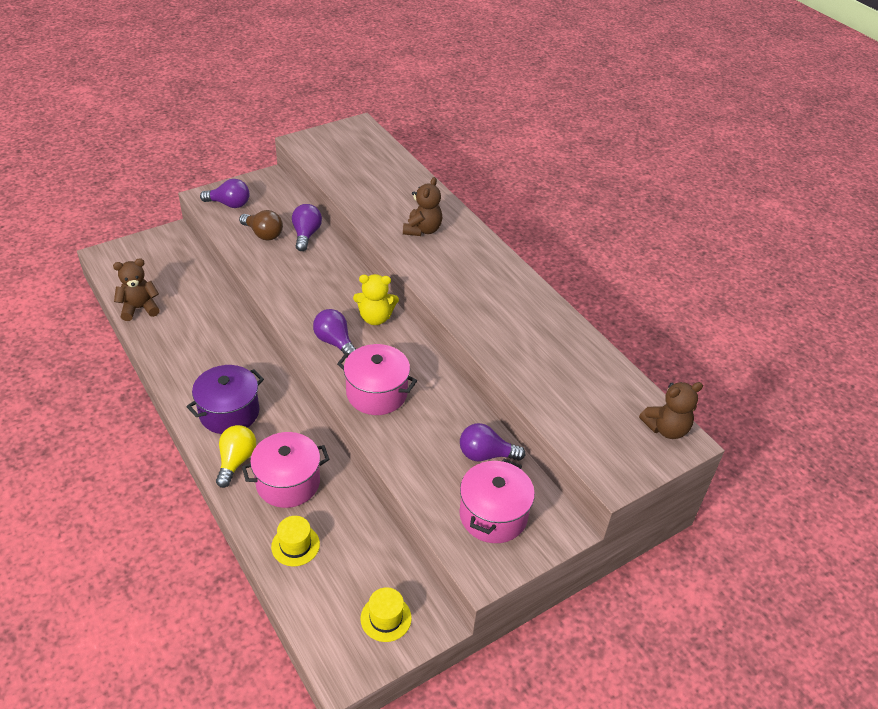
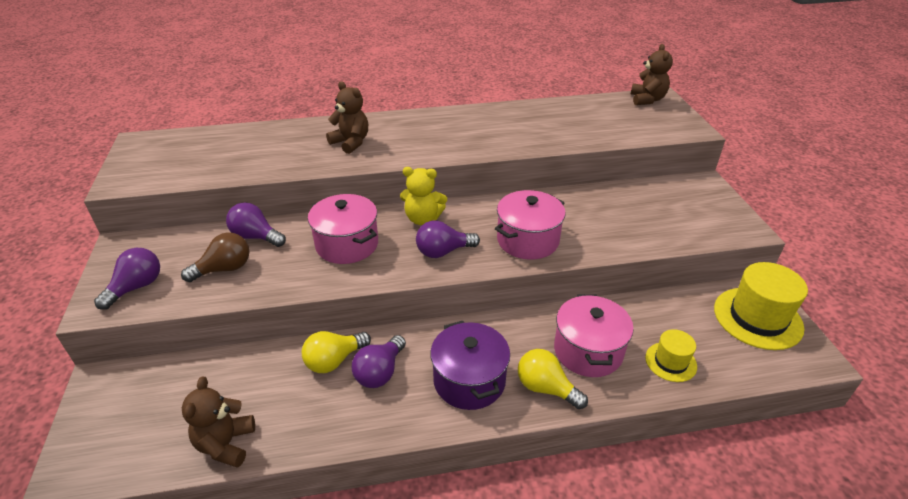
camera: 65 degrees left, 5 degrees down
(224, 332) = (334, 360): none -> yellow light bulb
(375, 318) = (423, 218): yellow teddy bear -> yellow teddy bear turned 75 degrees clockwise
(386, 618) = (757, 318): yellow hat -> yellow hat, size x1.81
(486, 455) = (622, 198): purple light bulb -> purple light bulb (380, 372)
(493, 515) = (688, 211): pink pot -> pink pot (347, 244)

